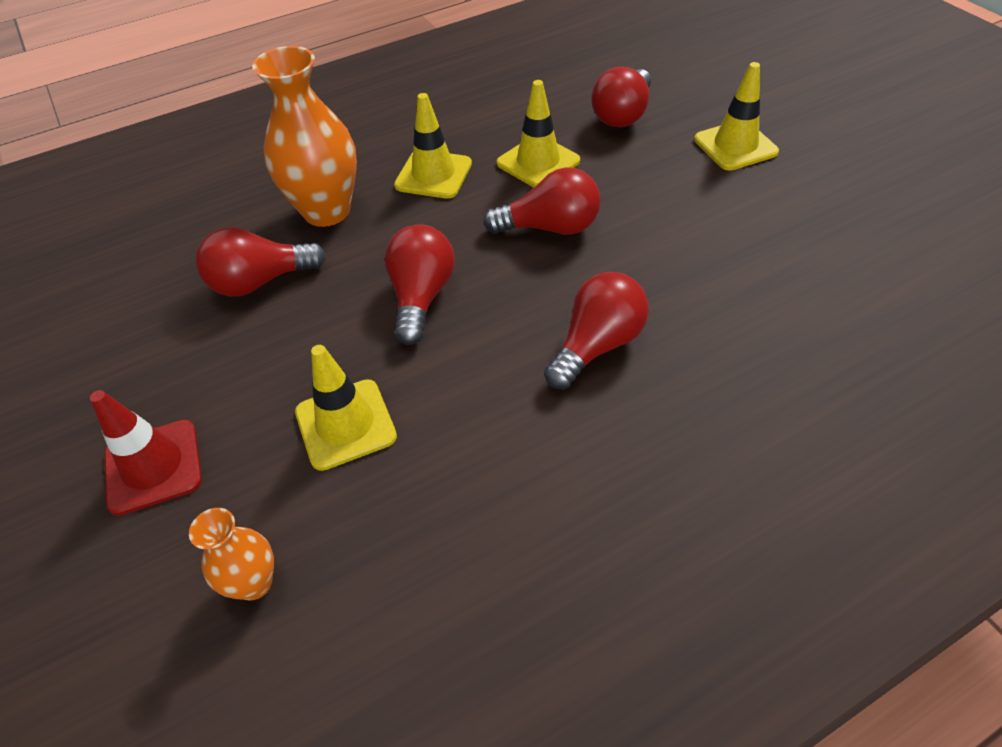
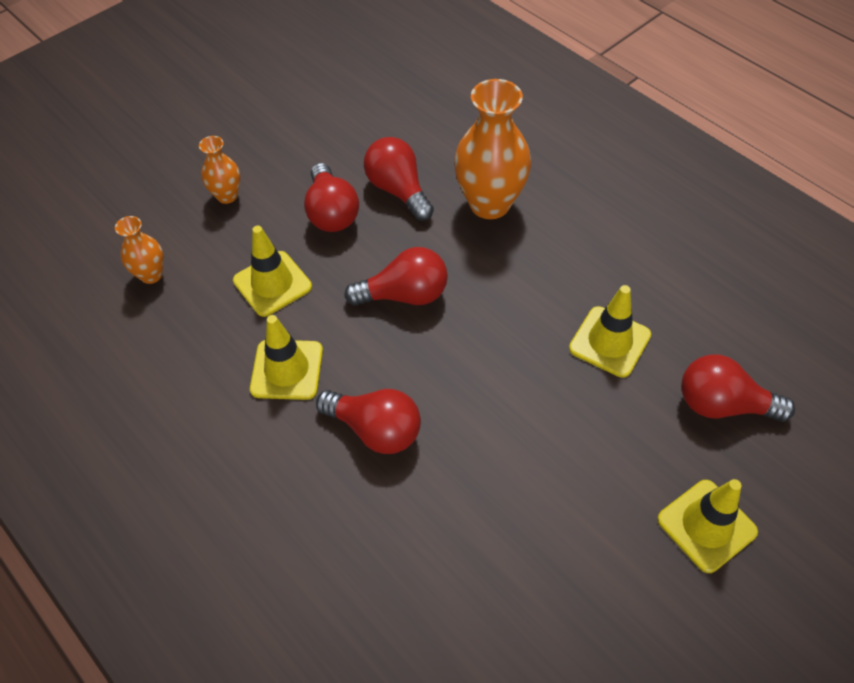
camera: 75 degrees right, 5 degrees up
(153, 467) = (227, 196): red traffic cone -> orange vase
(433, 175) = (562, 264): yellow traffic cone -> yellow traffic cone (287, 370)
(550, 227) = (515, 370): red light bulb -> red light bulb (332, 213)

